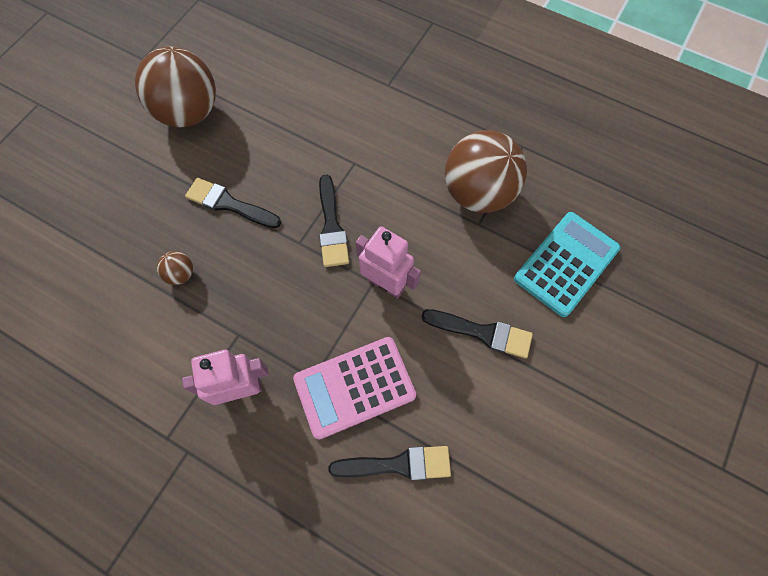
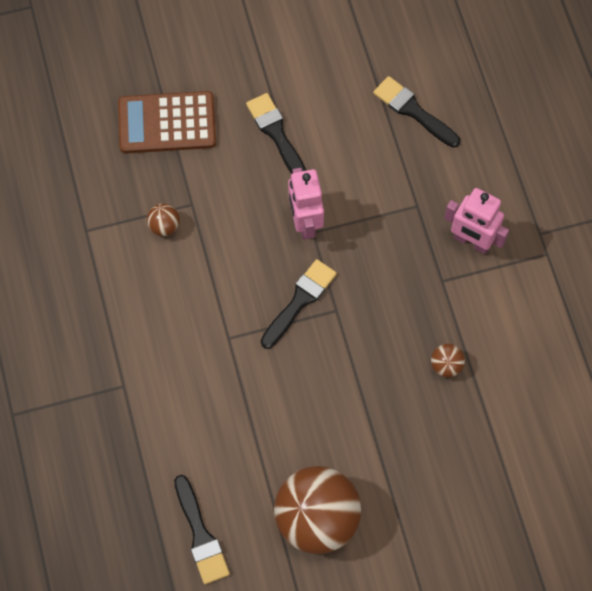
camera: 135 degrees left, 0 degrees up
(229, 204) = (360, 393): black brush -> black brush (200, 535)
(354, 387) = (395, 176): pink calculator -> none
(478, 193) = (164, 226): brown ball -> brown ball, size x0.41
(566, 264) = (167, 123): turquoise calculator -> brown calculator

